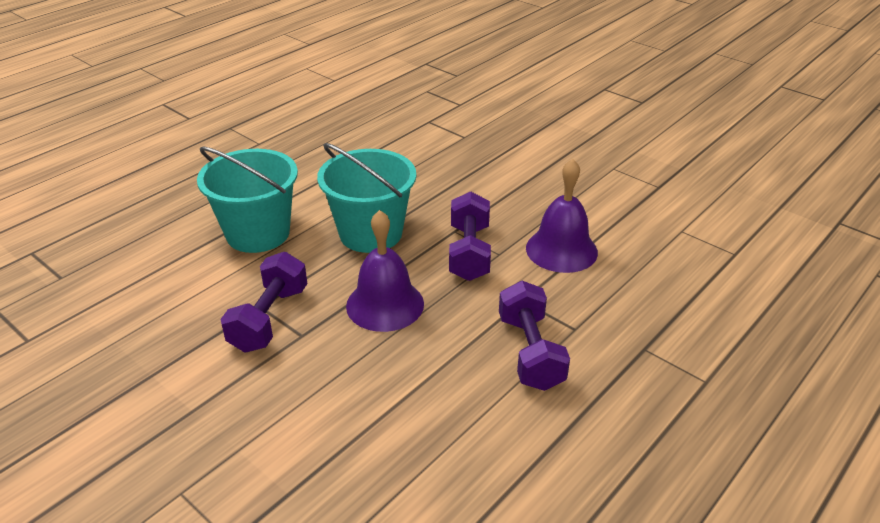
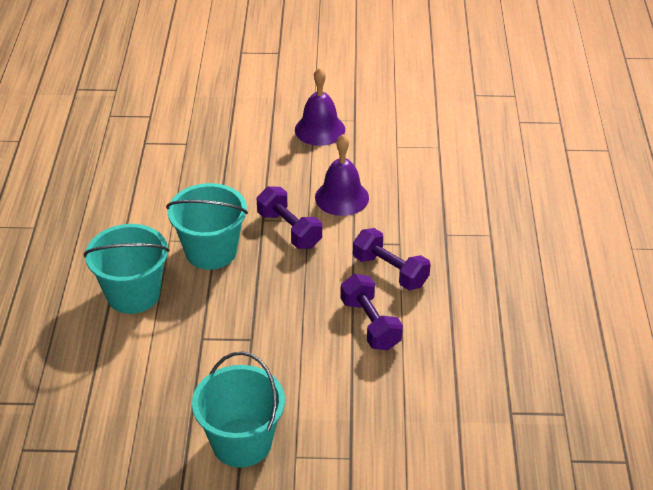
camera: 40 degrees left, 5 degrees up
(155, 435) = (241, 442): none -> turquoise bucket
(269, 319) = (218, 342): purple dumbbell -> purple dumbbell (370, 324)
(385, 304) = (278, 292): purple bell -> purple bell (320, 129)

